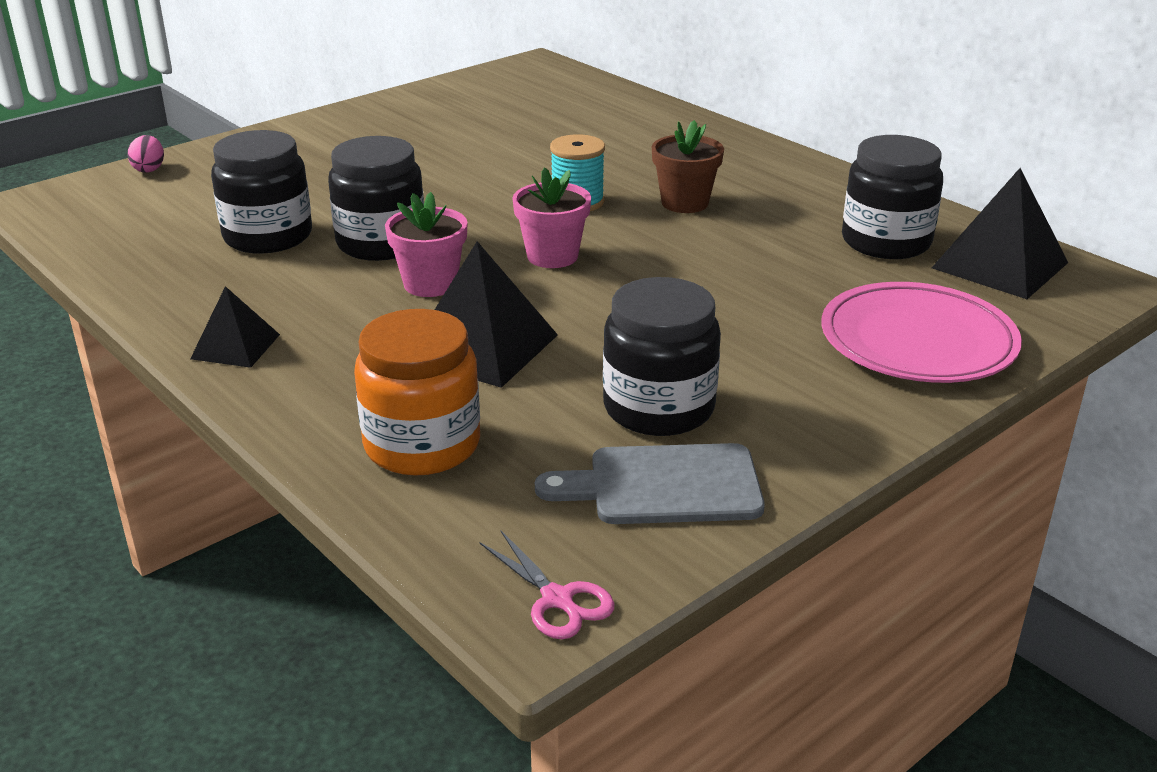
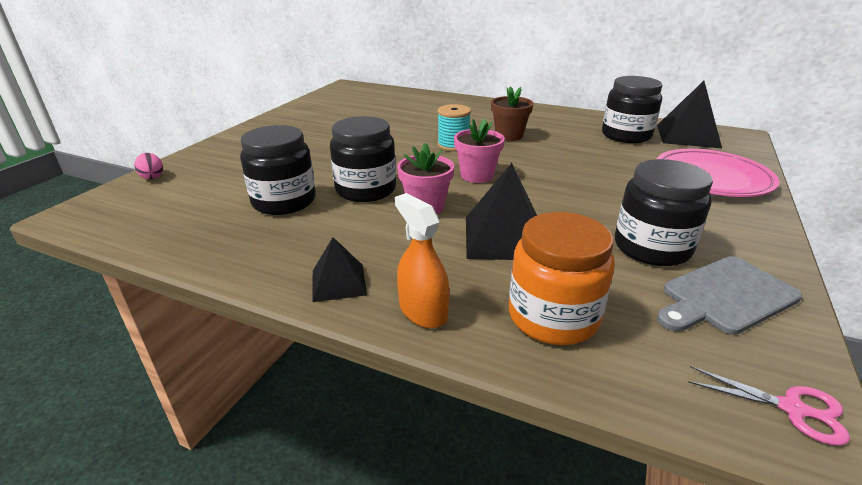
camera: 25 degrees left, 0 degrees up
(290, 399) = (423, 311): none -> orange spray bottle

